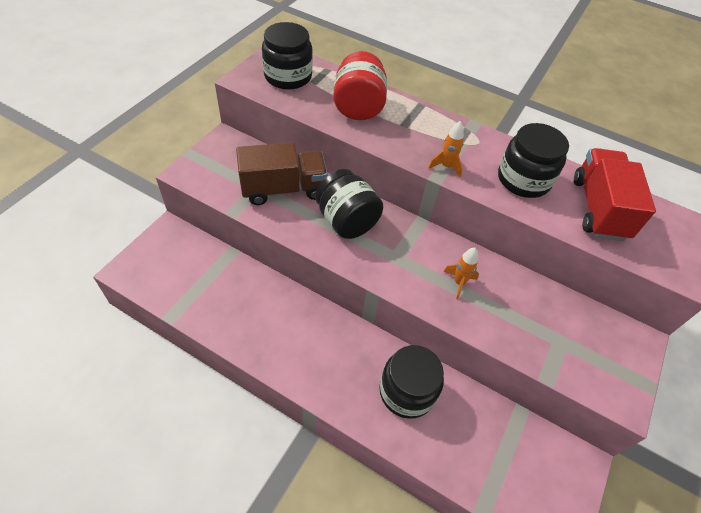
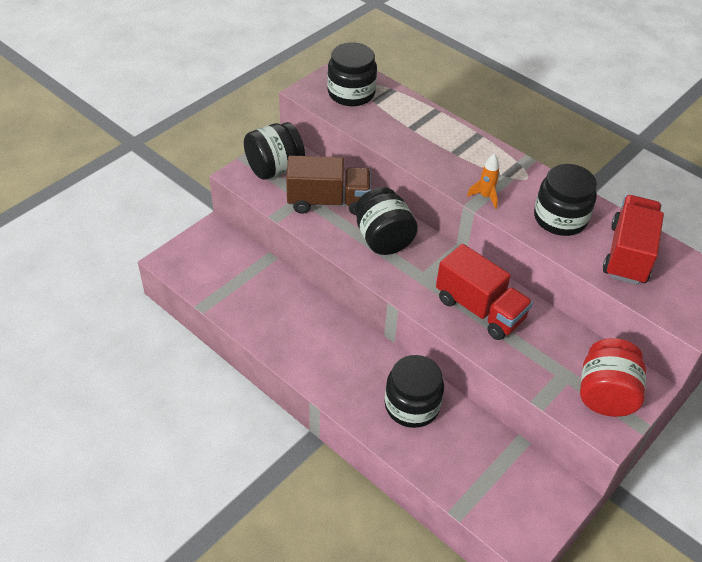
camera: 15 degrees right, 5 degrees down
(222, 161) = (274, 168): none -> black jar
(358, 107) = (414, 130): red jar -> red jar (605, 394)
(459, 282) = (479, 309): orange rocket -> red truck

